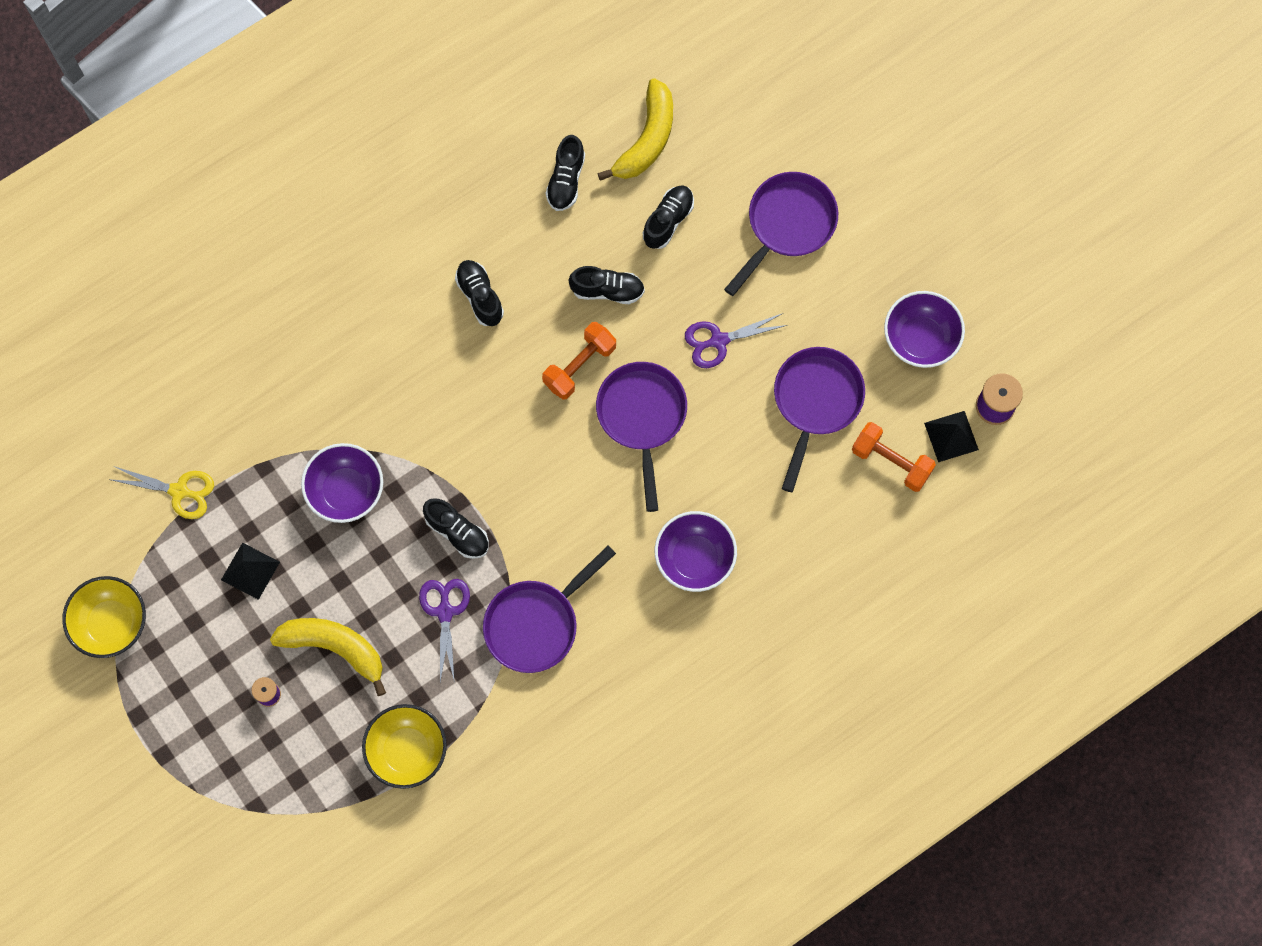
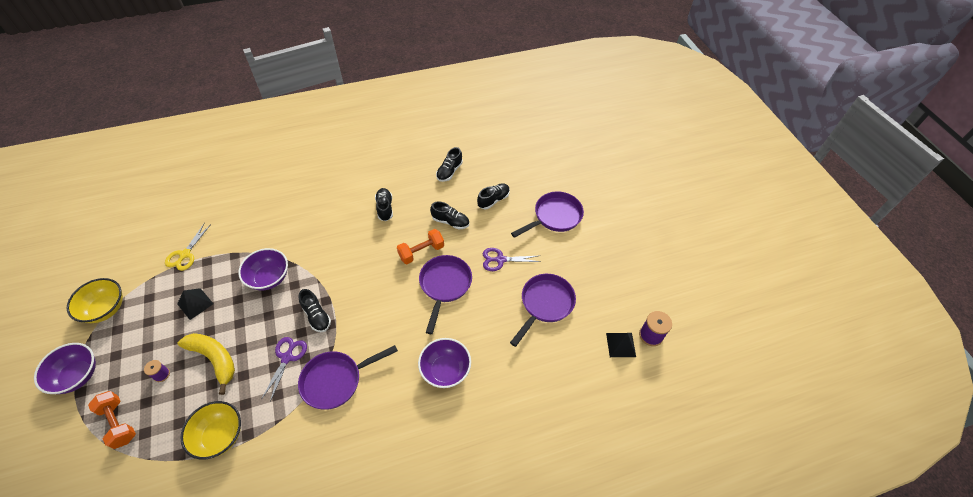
camera: 15 degrees right, 20 degrees down
(179, 491) = (185, 254): yellow scissors -> yellow scissors turned 75 degrees clockwise
(647, 139) = (495, 165): yellow banana -> none
(891, 461) = (581, 349): orange dumbbell -> orange dumbbell (118, 423)
(920, 339) = (613, 288): purple bowl -> purple bowl (77, 375)

